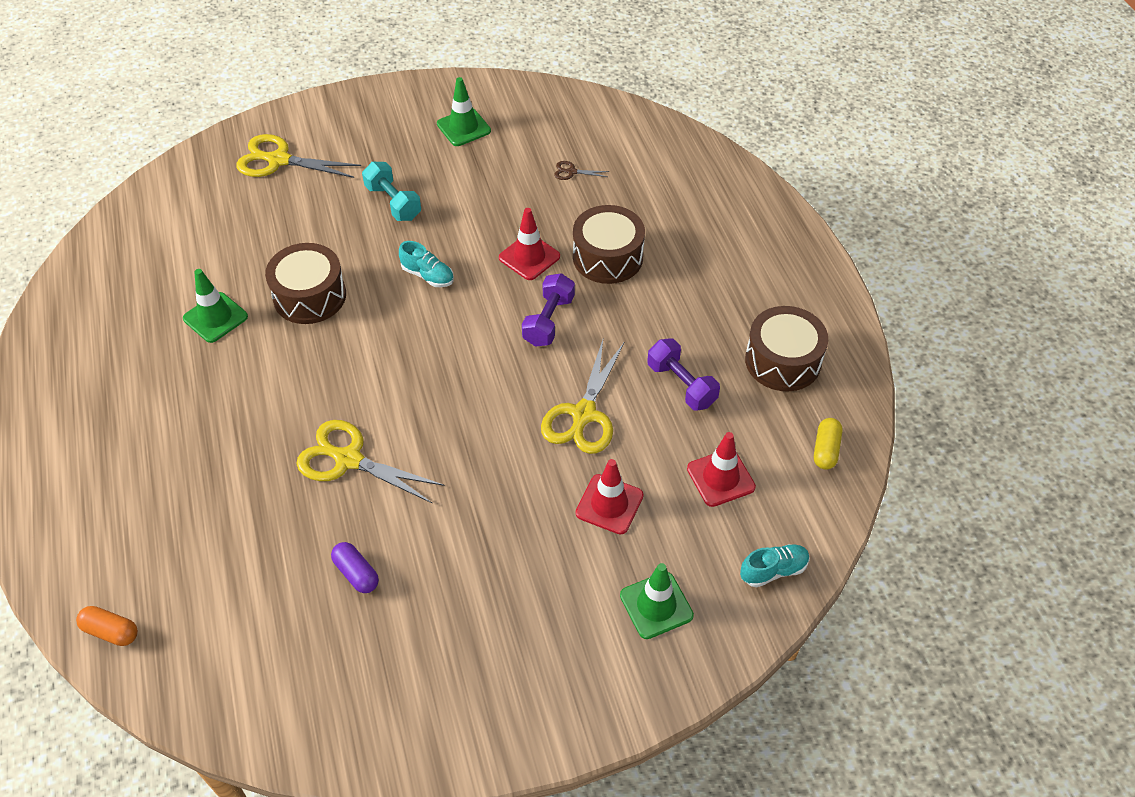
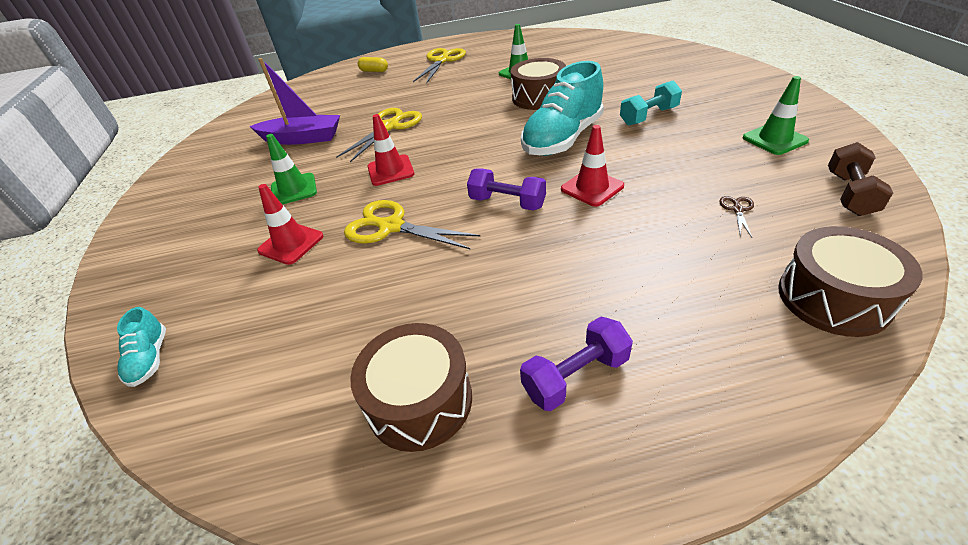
camera: 100 degrees right, 10 degrees down
(111, 631) = (314, 81): orange capsule -> none
(278, 160) = (682, 69): yellow scissors -> yellow scissors (442, 60)
(356, 573) = (302, 138): purple capsule -> purple boat
(428, 275) = (562, 139): turquoise shoe -> turquoise shoe, size x2.18
(555, 110) = (849, 194): none -> brown dumbbell
(607, 257) = (599, 239): brown drum -> brown drum (833, 298)
(656, 605) = (180, 271): green traffic cone -> green traffic cone (294, 189)
(681, 385) = (407, 295): purple dumbbell -> purple dumbbell (575, 376)
(720, 478) = (277, 322): red traffic cone -> red traffic cone (390, 170)
(826, 450) = (263, 434): yellow capsule -> yellow capsule (374, 71)

